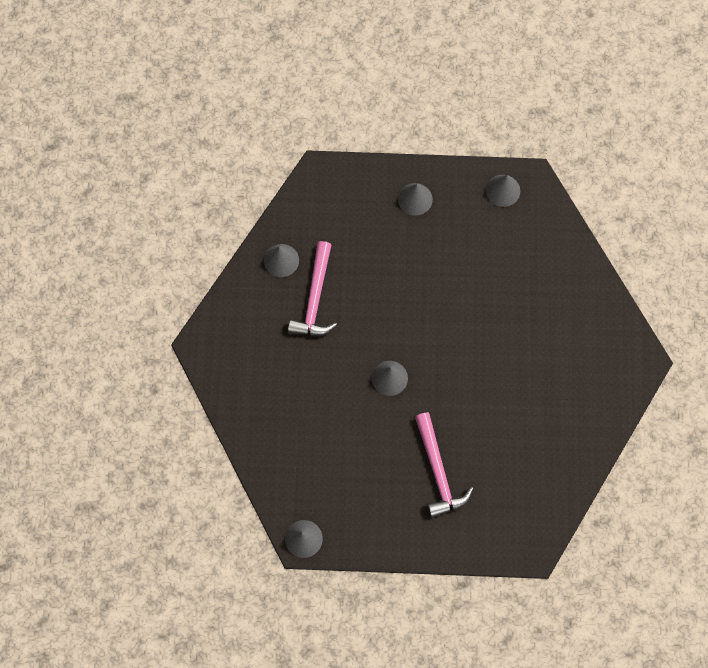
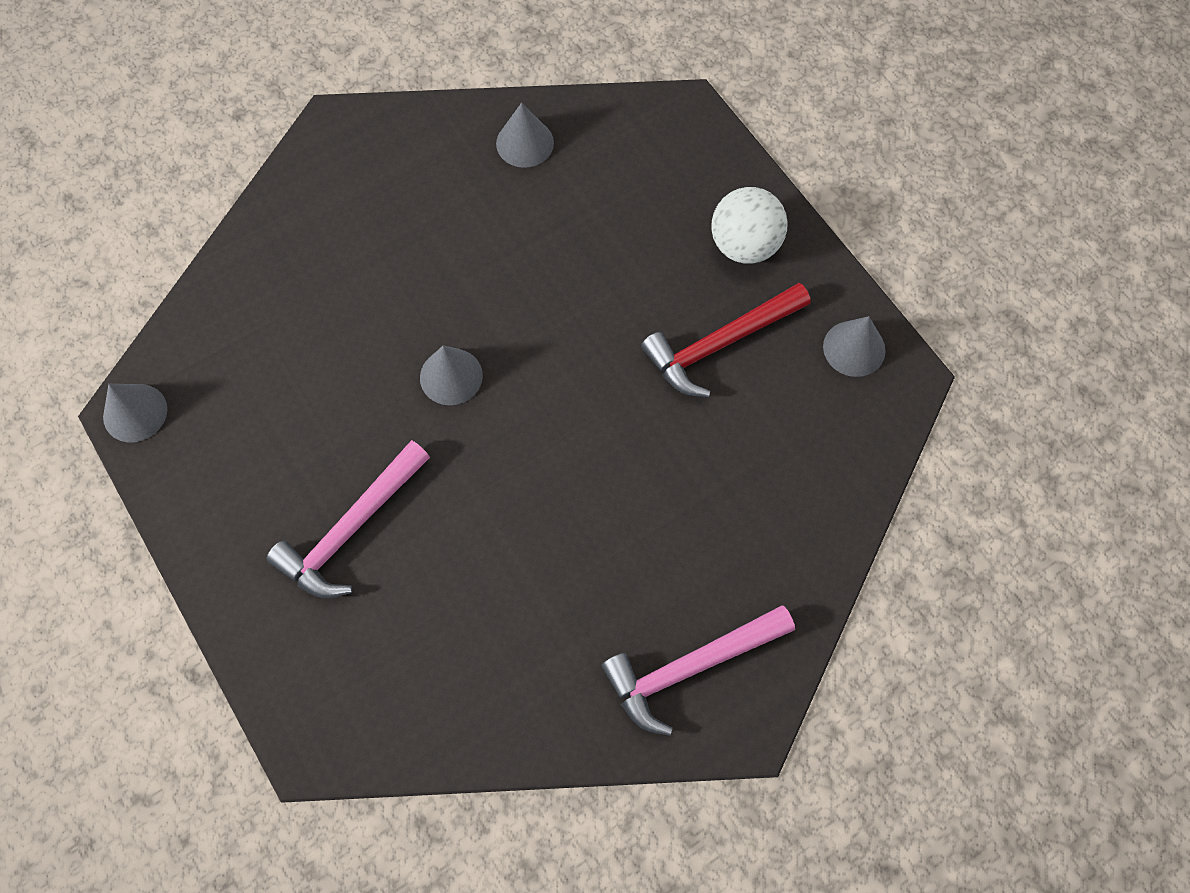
camera: 55 degrees right, 5 degrees down
(314, 298) = (500, 214): pink hammer -> pink hammer (690, 667)
(415, 199) = (744, 245): grey cone -> white ball
(459, 246) = (719, 344): none -> red hammer

